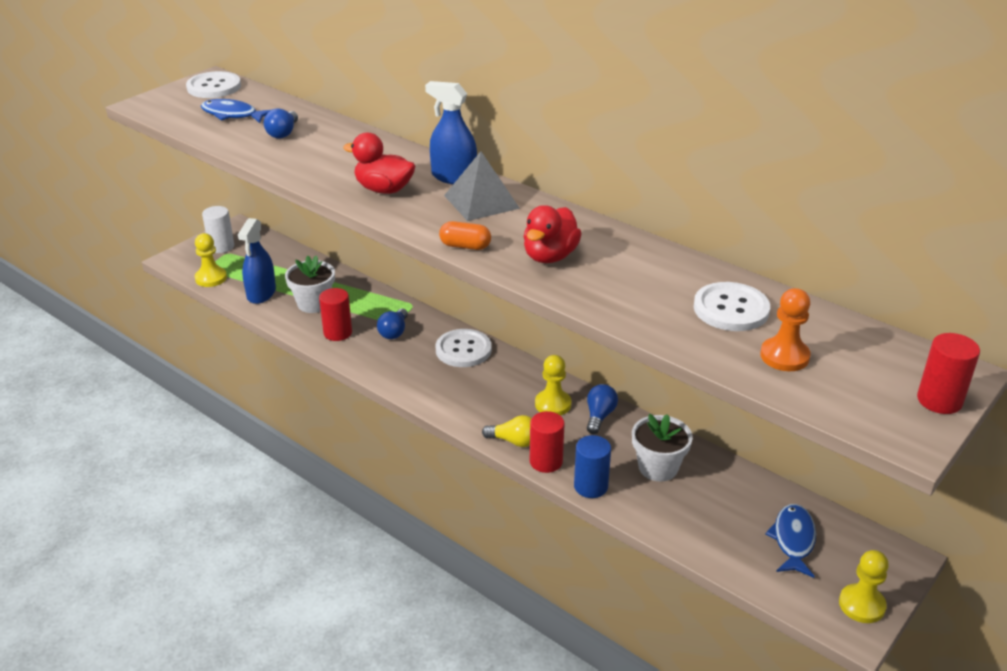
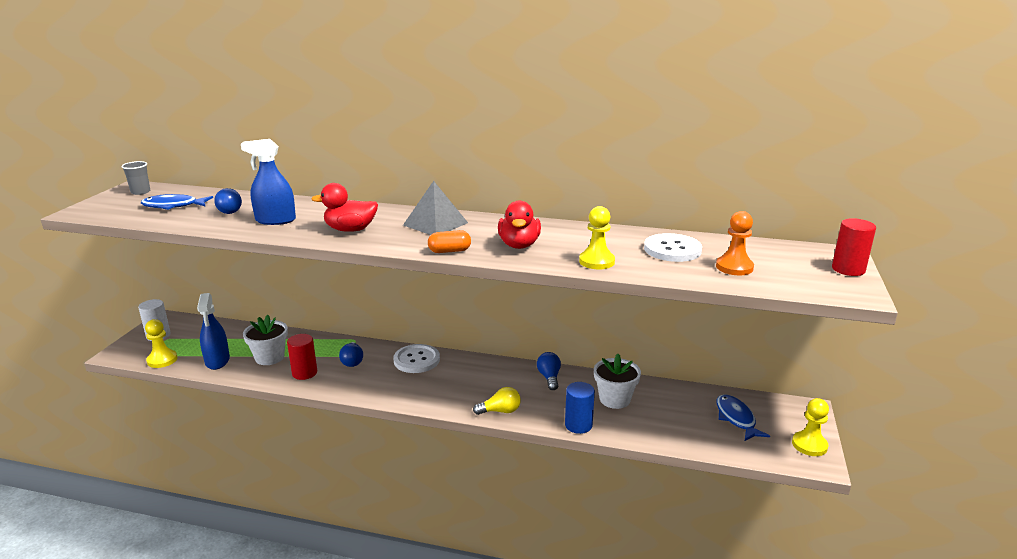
camera: 25 degrees left, 10 degrees down
(214, 87) = (140, 192): white button -> grey cup
(453, 177) = (399, 214): blue spray bottle -> blue spray bottle (275, 220)
(546, 461) = (534, 418): red cylinder -> none
(553, 404) = (510, 379): yellow pawn -> yellow pawn (596, 261)

